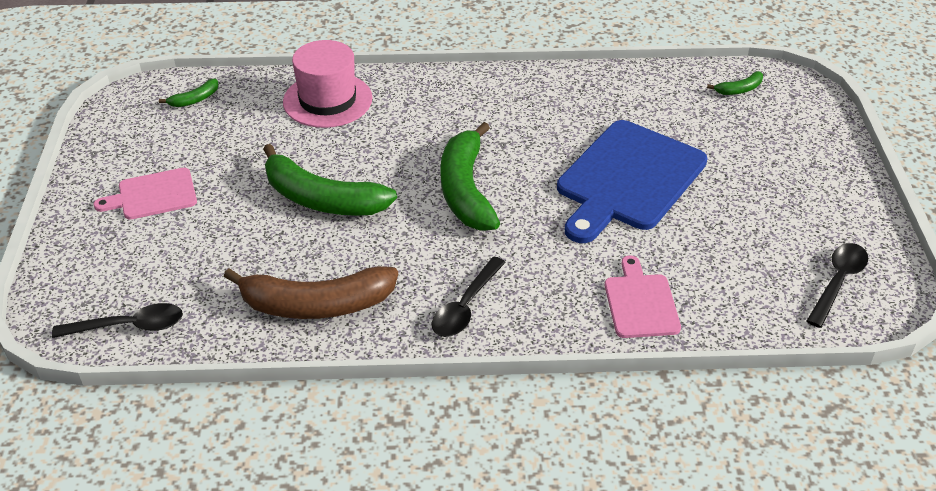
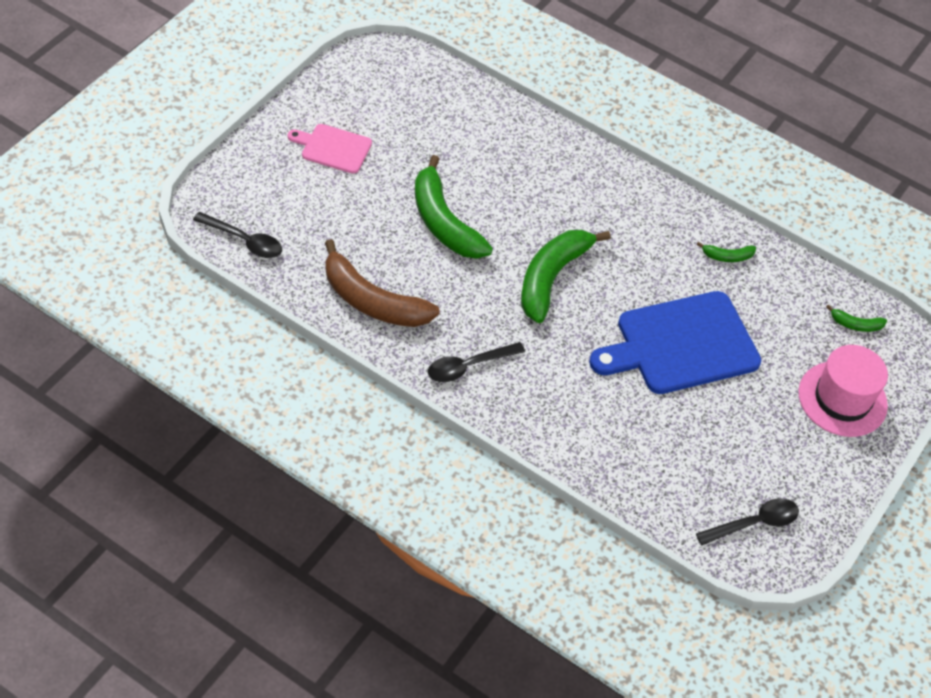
camera: 30 degrees right, 10 degrees up
(195, 99) = (423, 82): green banana -> green banana (727, 256)
(327, 100) = (518, 139): pink hat -> pink hat (842, 399)
(641, 303) = (592, 443): pink cutting board -> none

